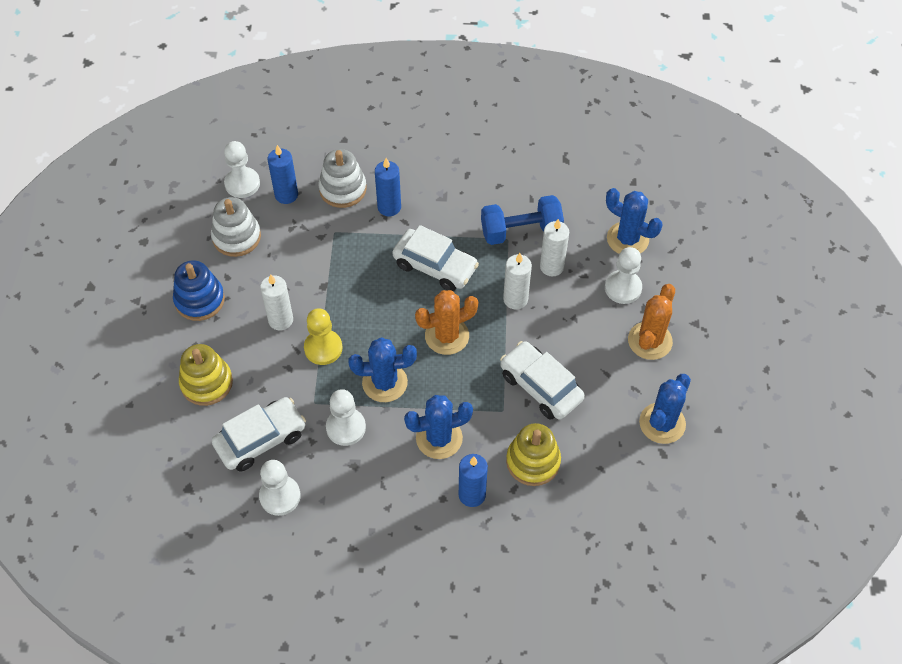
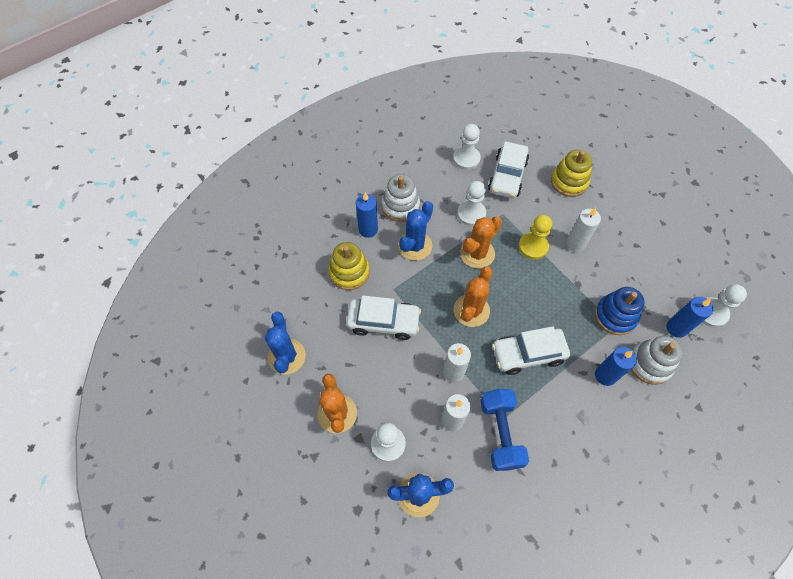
camera: 140 degrees right, 5 degrees up
(199, 300) = (632, 220): blue stacking toy -> blue stacking toy (615, 316)
(236, 237) = (665, 274): white stacking toy -> white stacking toy (400, 206)
(384, 382) = (477, 253): blue cactus -> orange cactus
(521, 231) = (500, 433): blue dumbbell -> blue dumbbell turned 45 degrees counterclockwise

